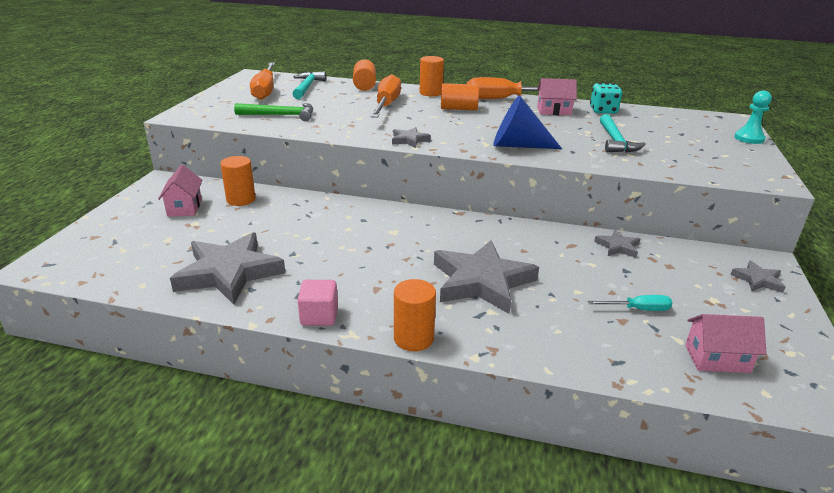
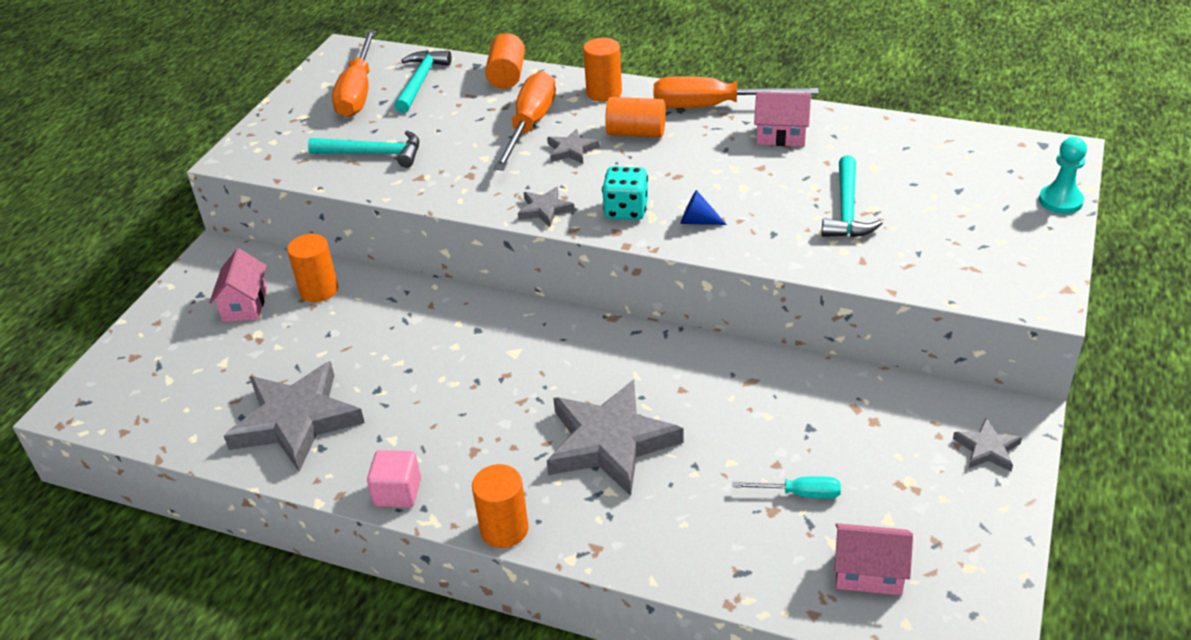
camera: 10 degrees right, 10 degrees up
(280, 115) = (373, 154): green hammer -> turquoise hammer
(518, 145) = (697, 221): blue cone -> blue cone, size x0.47
(603, 111) = (859, 134): turquoise dice -> turquoise dice (626, 210)
(618, 247) = (815, 385): grey star -> grey star (571, 150)

